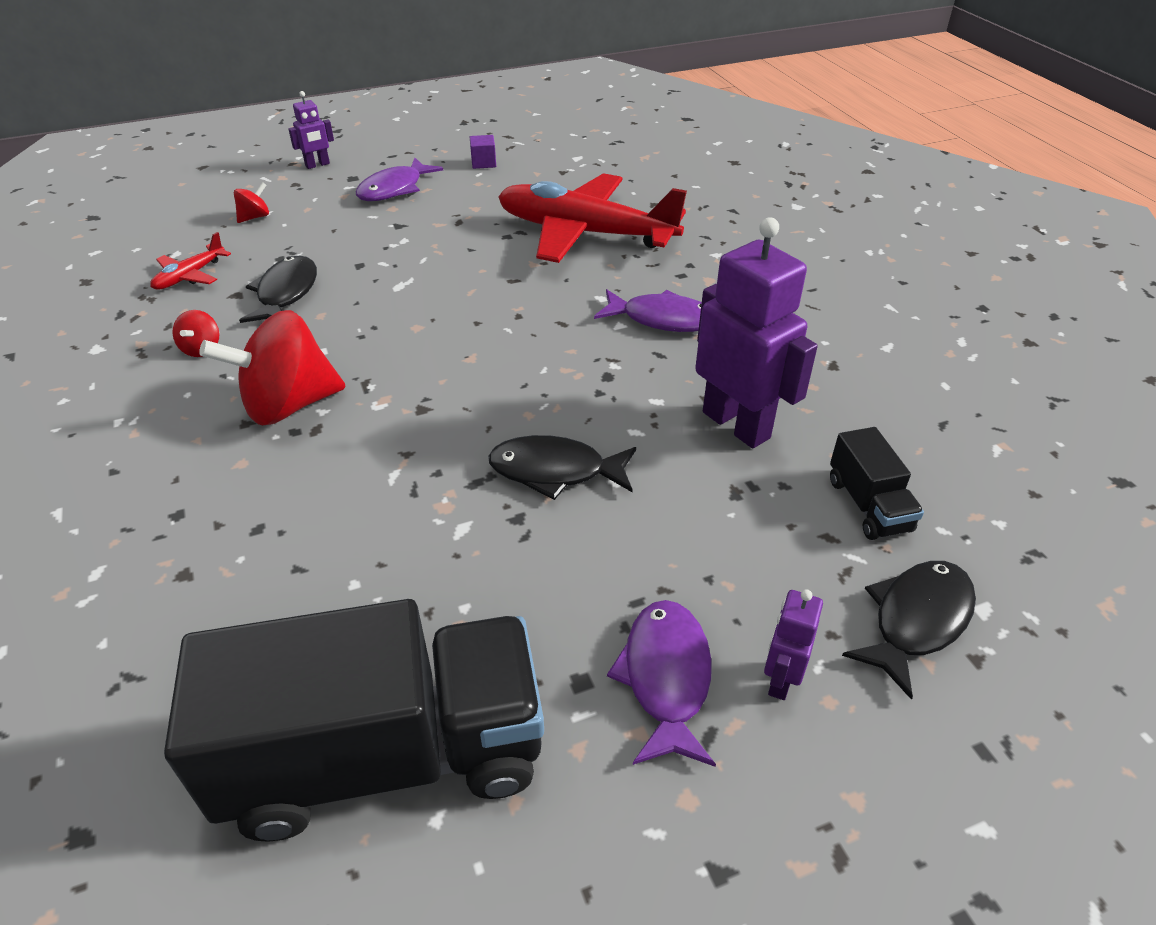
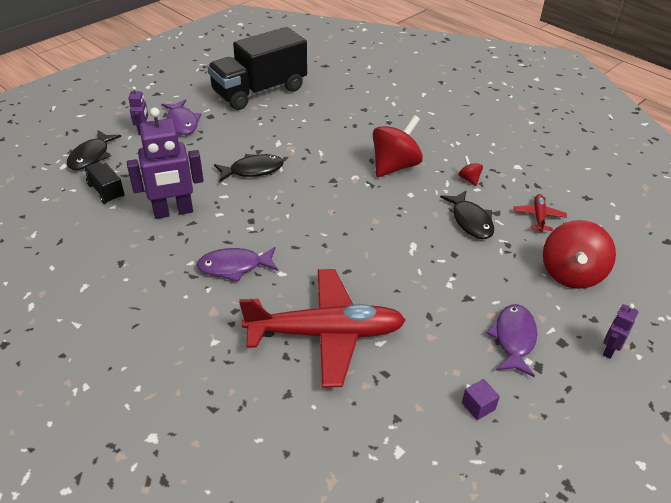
camera: 155 degrees right, 0 degrees up
(255, 217) = (571, 274): red spinning top -> red spinning top, size x2.29
(736, 424) = (173, 212): purple robot -> purple robot turned 45 degrees counterclockwise

